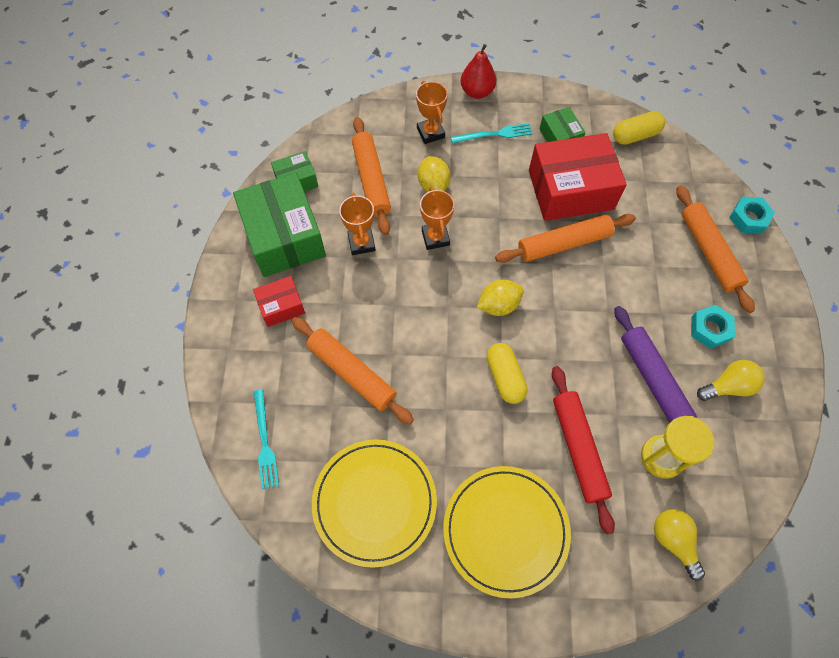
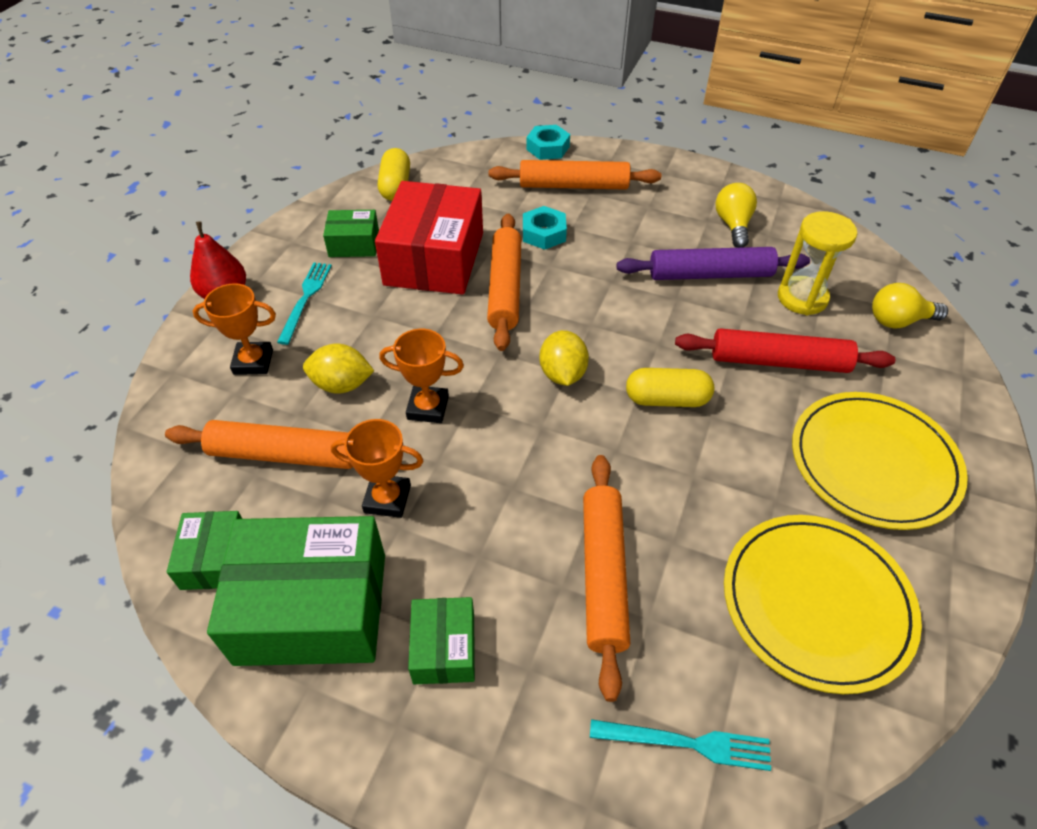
camera: 70 degrees left, 15 degrees down
(281, 306) = (444, 648): red box -> green box
(352, 373) = (603, 575): orange rolling pin -> orange rolling pin turned 60 degrees counterclockwise
(710, 329) = (664, 215): turquoise nut -> turquoise nut (544, 233)

